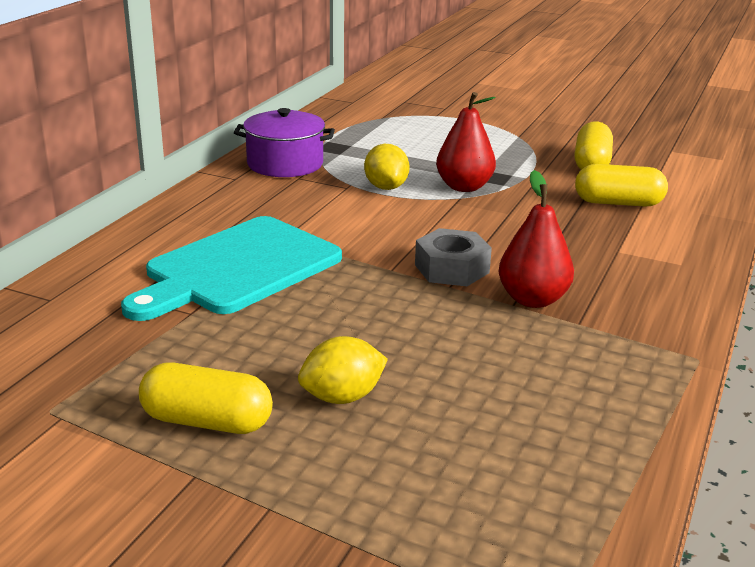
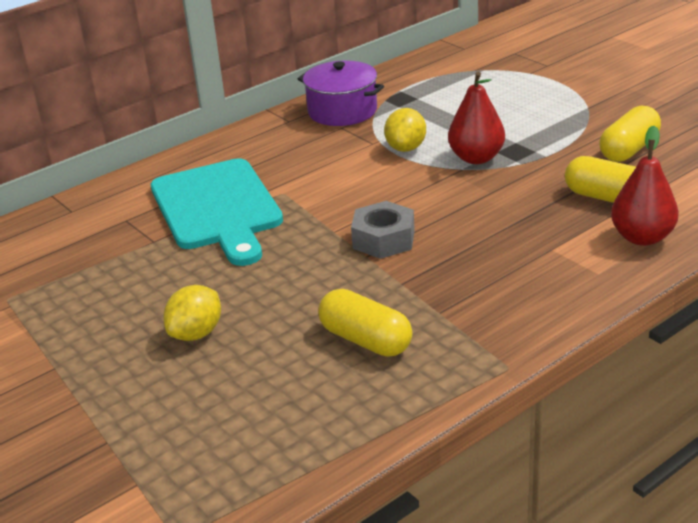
camera: 30 degrees right, 5 degrees up
(207, 422) = (93, 330): yellow capsule -> yellow capsule (366, 340)
(237, 268) = (217, 208): turquoise cutting board -> turquoise cutting board turned 90 degrees counterclockwise
(342, 397) = (196, 333): yellow lemon -> yellow lemon turned 60 degrees counterclockwise
(533, 299) = (422, 282): red pear -> red pear (642, 237)

